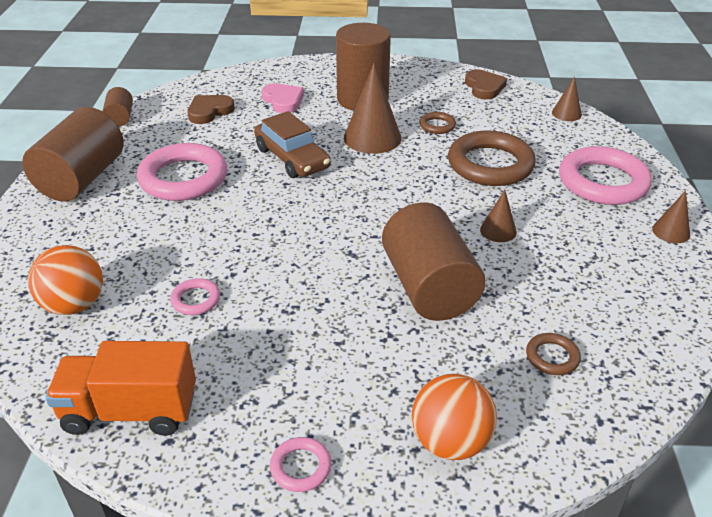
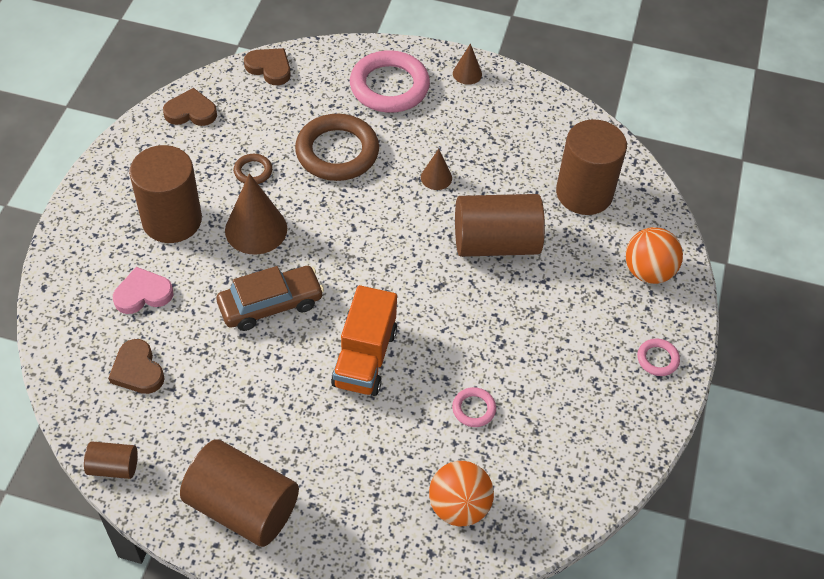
camera: 80 degrees left, 15 degrees up
(130, 411) = (592, 462): orange truck -> orange truck (365, 358)
(183, 178) = (275, 406): pink ring -> none
(552, 357) = (584, 193): brown ring -> brown cylinder
(566, 113) = (269, 68): brown cone -> brown heart

